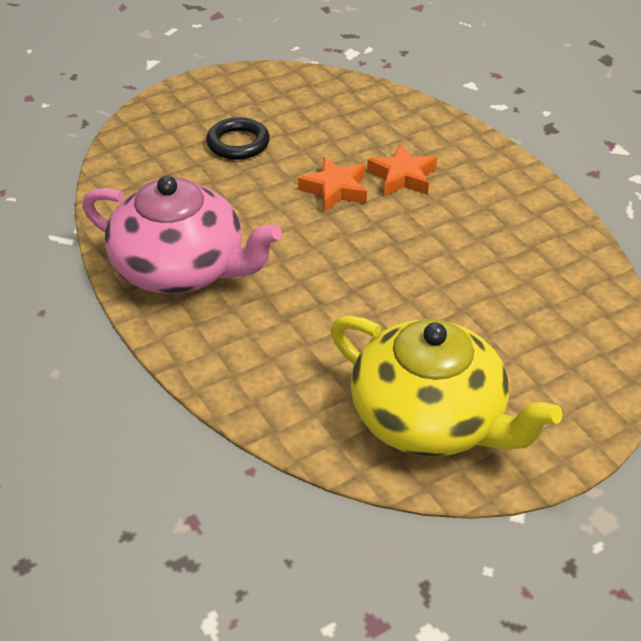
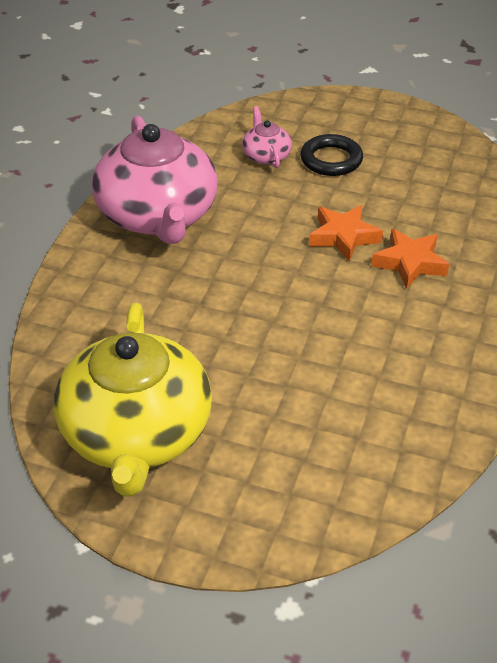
camera: 50 degrees right, 0 degrees up
(186, 170) = (266, 155): none -> pink teapot

